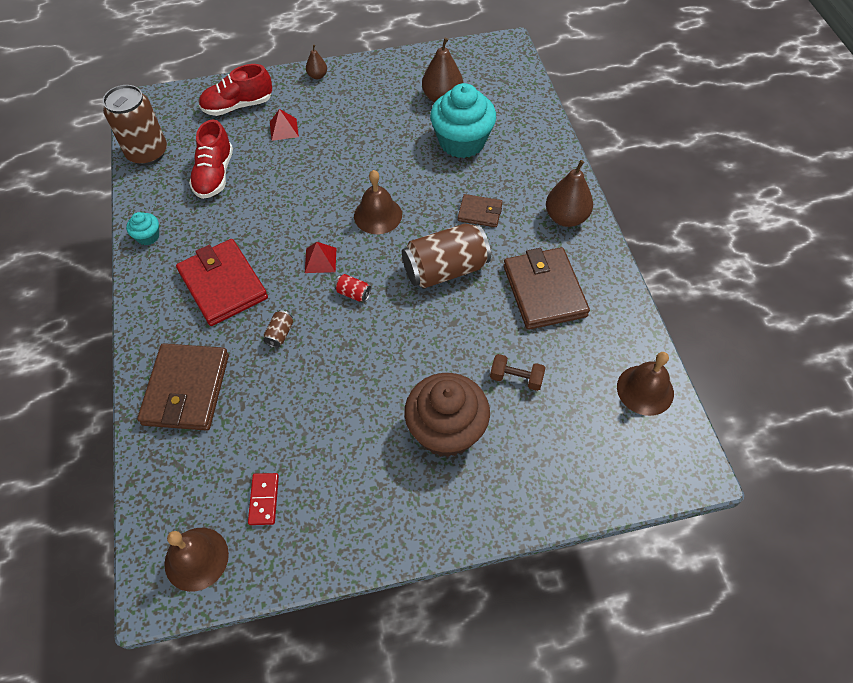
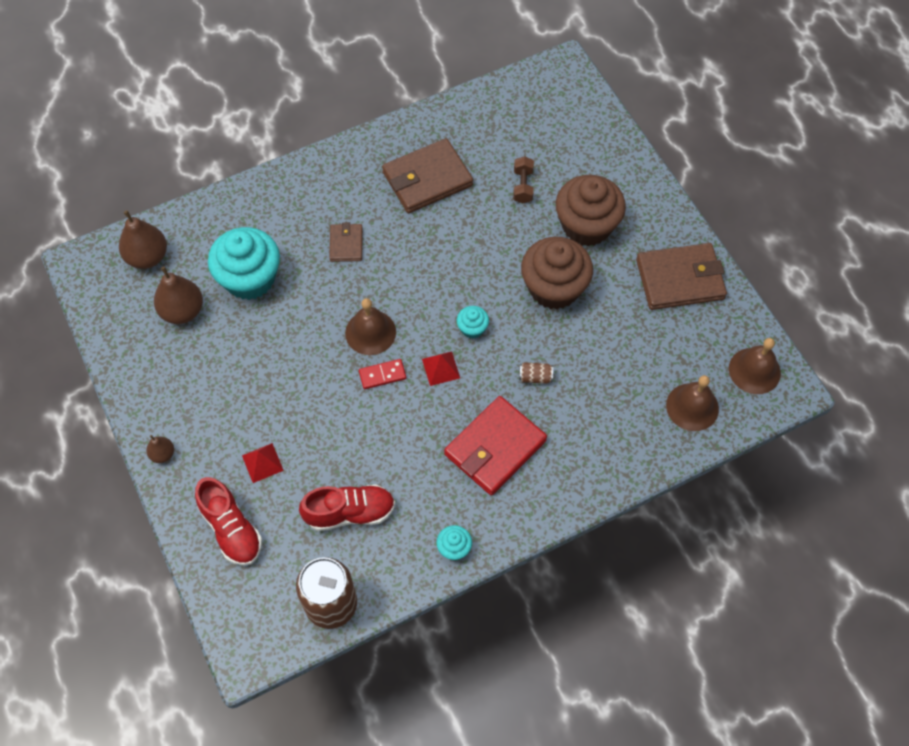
camera: 105 degrees left, 5 degrees up
(186, 389) = (616, 436): brown wallet -> brown wallet (680, 279)
(264, 499) = (691, 339): red domino -> red domino (382, 375)
(353, 293) = (472, 328): red can -> turquoise cupcake
(376, 376) = (554, 288): none -> brown cupcake
(445, 269) = (423, 259): brown can -> none
(566, 218) = (336, 174): brown pear -> brown pear (147, 257)
(645, 390) = (505, 100): brown bell -> brown bell (692, 407)

